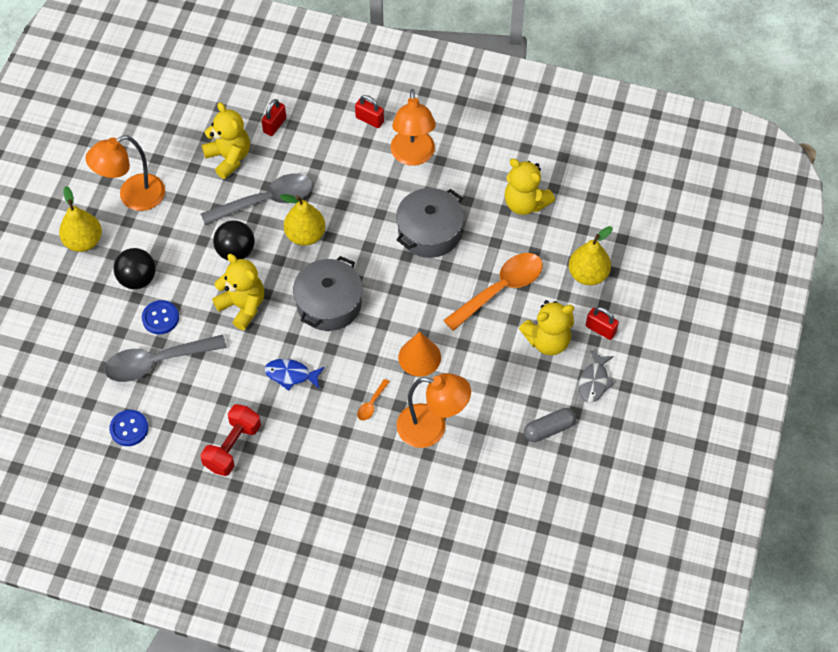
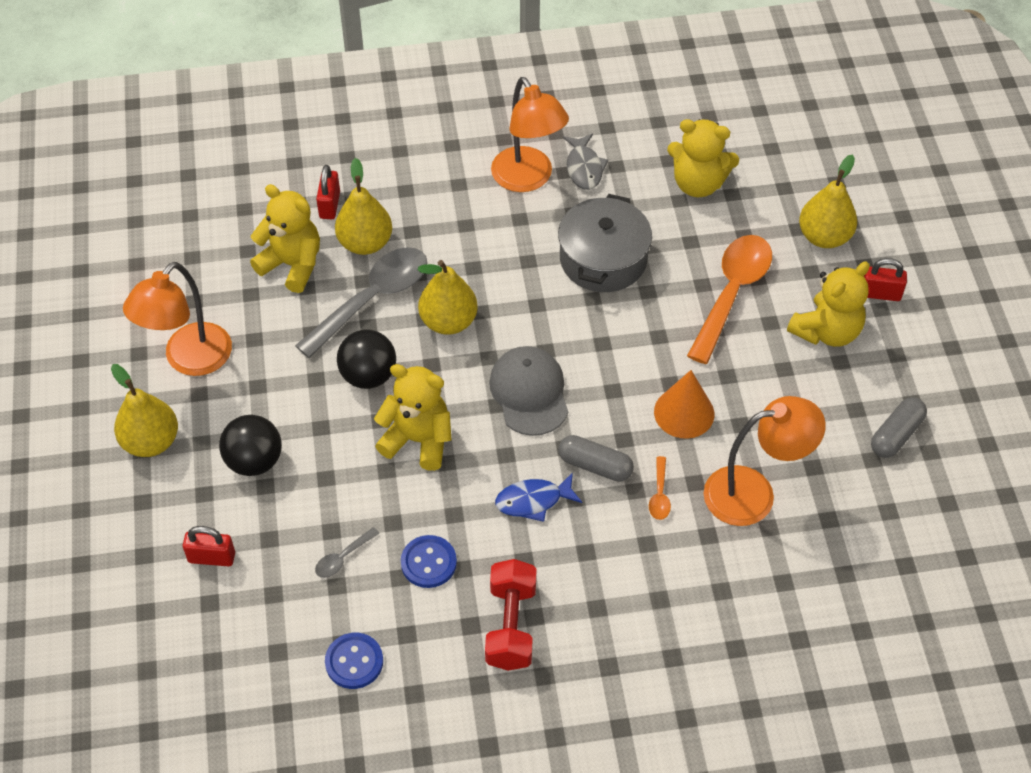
camera: 25 degrees left, 5 degrees down
(157, 362) = (342, 558): grey spoon -> grey spoon, size x0.42
(160, 318) = (315, 499): blue button -> blue button (428, 562)
(283, 160) = (365, 243): none -> yellow pear
(329, 303) = (529, 393): grey pot -> grey cap
(342, 368) = (595, 465): none -> grey capsule
(369, 120) = (448, 156): red padlock -> red padlock (212, 557)
(594, 381) = (912, 357): grey fish -> grey fish (584, 168)

